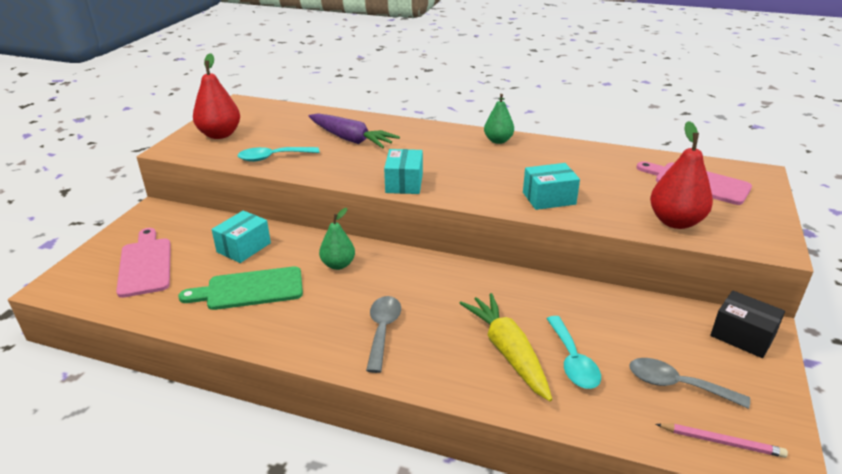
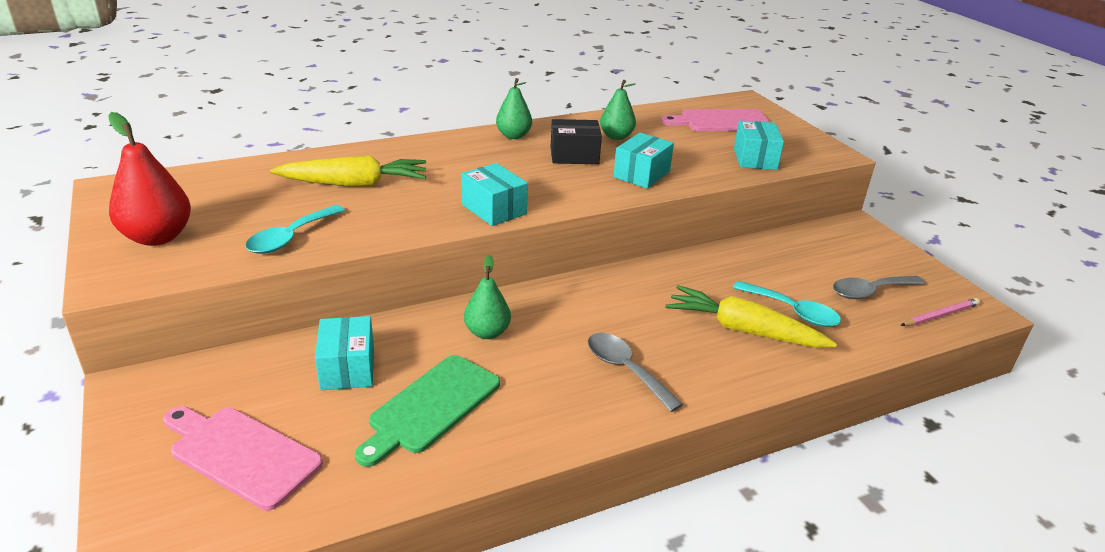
camera: 45 degrees left, 0 degrees up
(351, 139) = (354, 184): purple carrot -> yellow carrot
(577, 165) = (616, 136): none -> green pear
(675, 222) = (755, 158): red pear -> turquoise box
(742, 336) = (855, 236): black box -> black box (574, 155)

